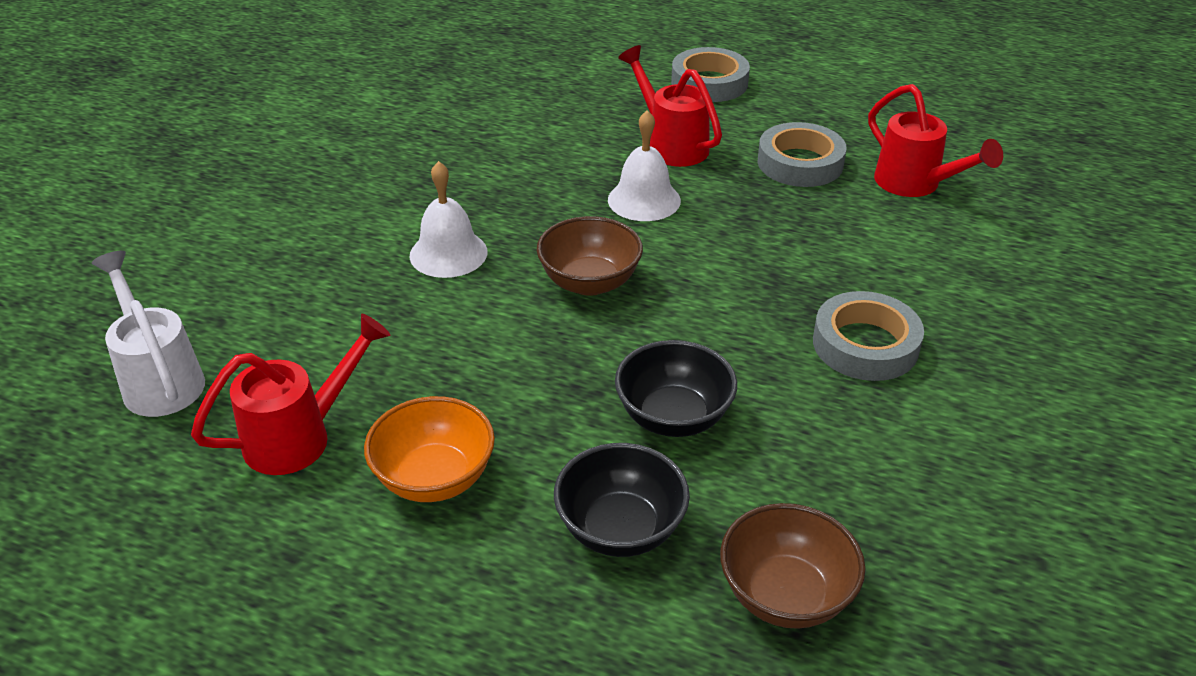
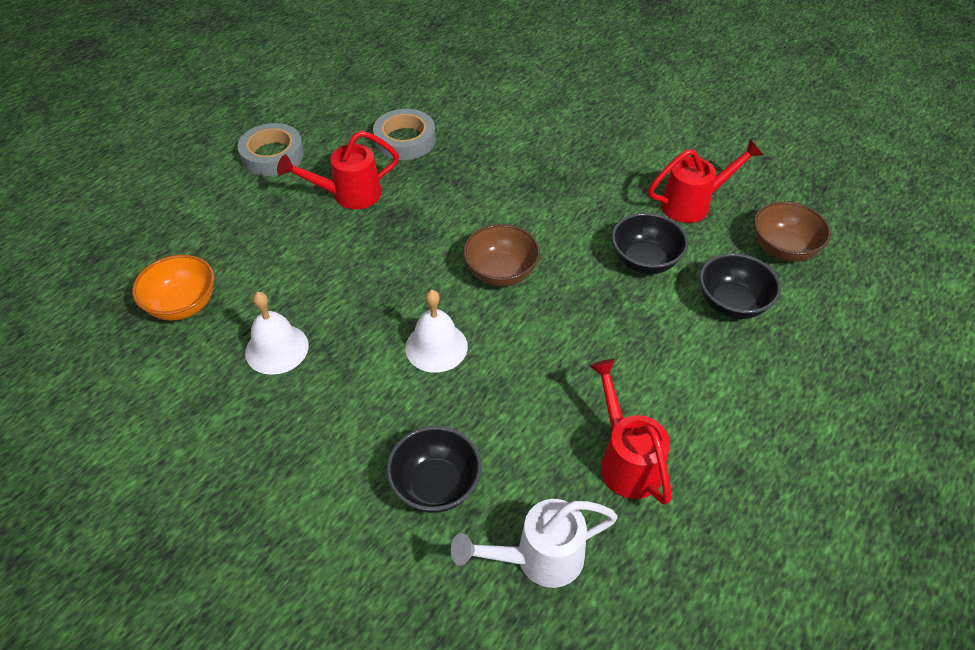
camera: 75 degrees left, 10 degrees up
(253, 288) = (436, 485): none -> black bowl
(434, 478) = (679, 386): orange bowl -> orange bowl (183, 305)
(644, 200) = (414, 225): white bell -> white bell (277, 349)
(865, 344) = (600, 166): grey tape -> none
(916, 185) = (454, 100): red watering can -> red watering can (693, 204)

